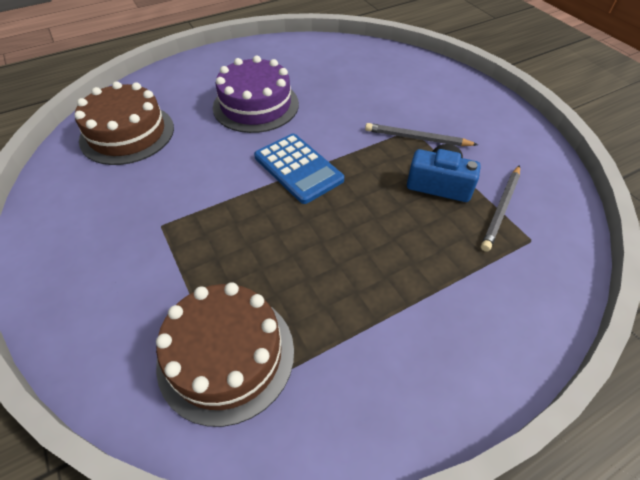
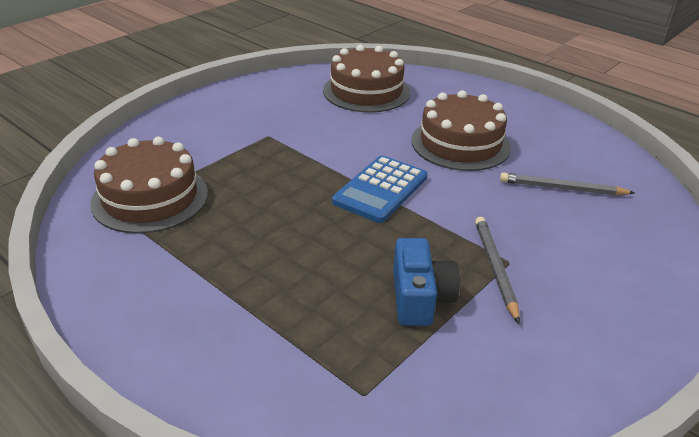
camera: 70 degrees right, 15 degrees down
(256, 105) = (460, 144): purple cake -> brown cake
(501, 209) = (407, 360): grey pencil -> grey pencil (562, 188)

